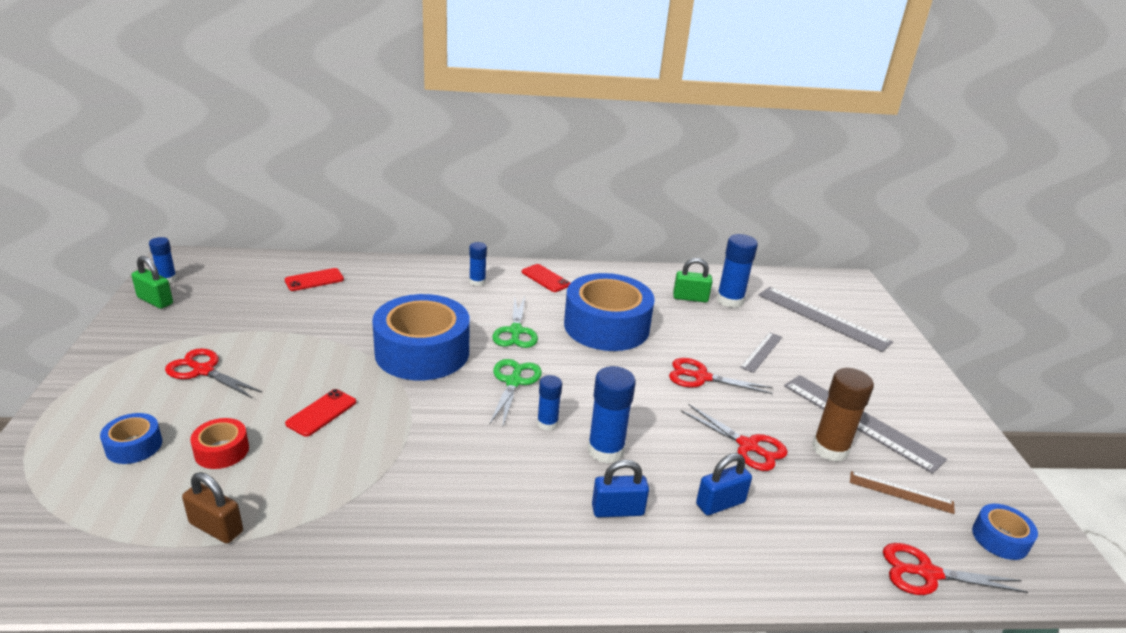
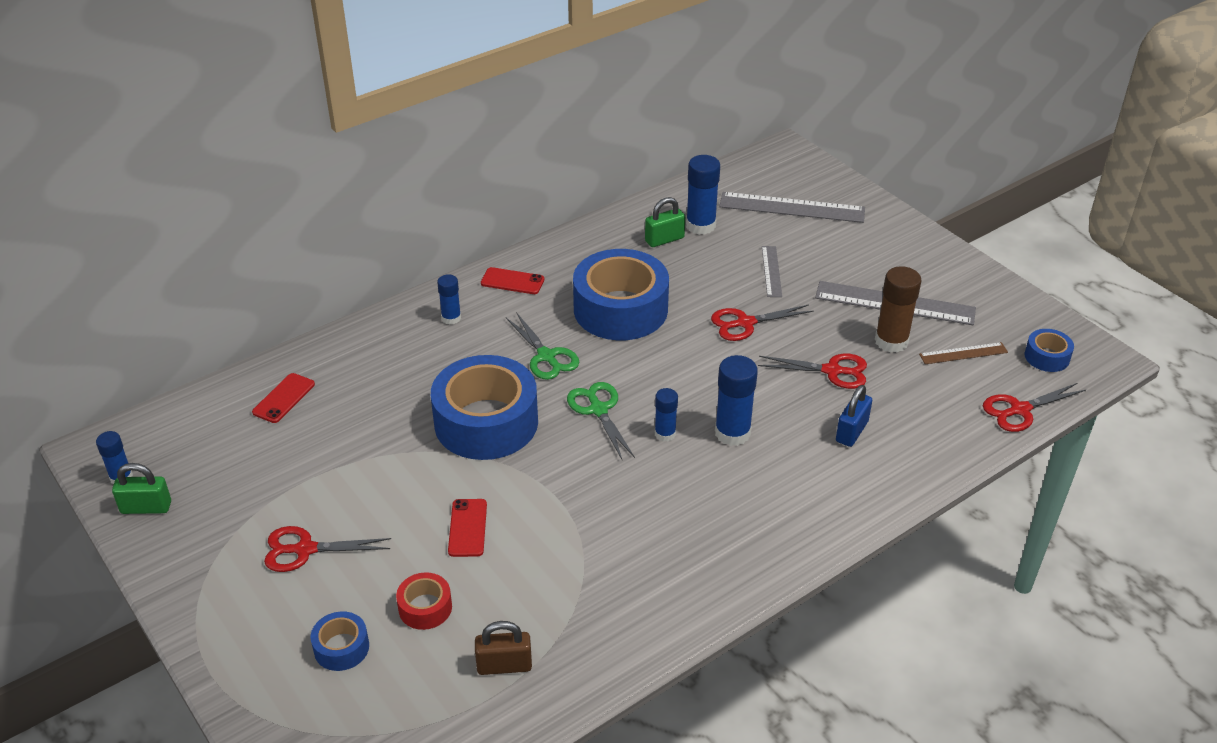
camera: 30 degrees left, 10 degrees up
(617, 510) = (786, 478): blue padlock -> none

